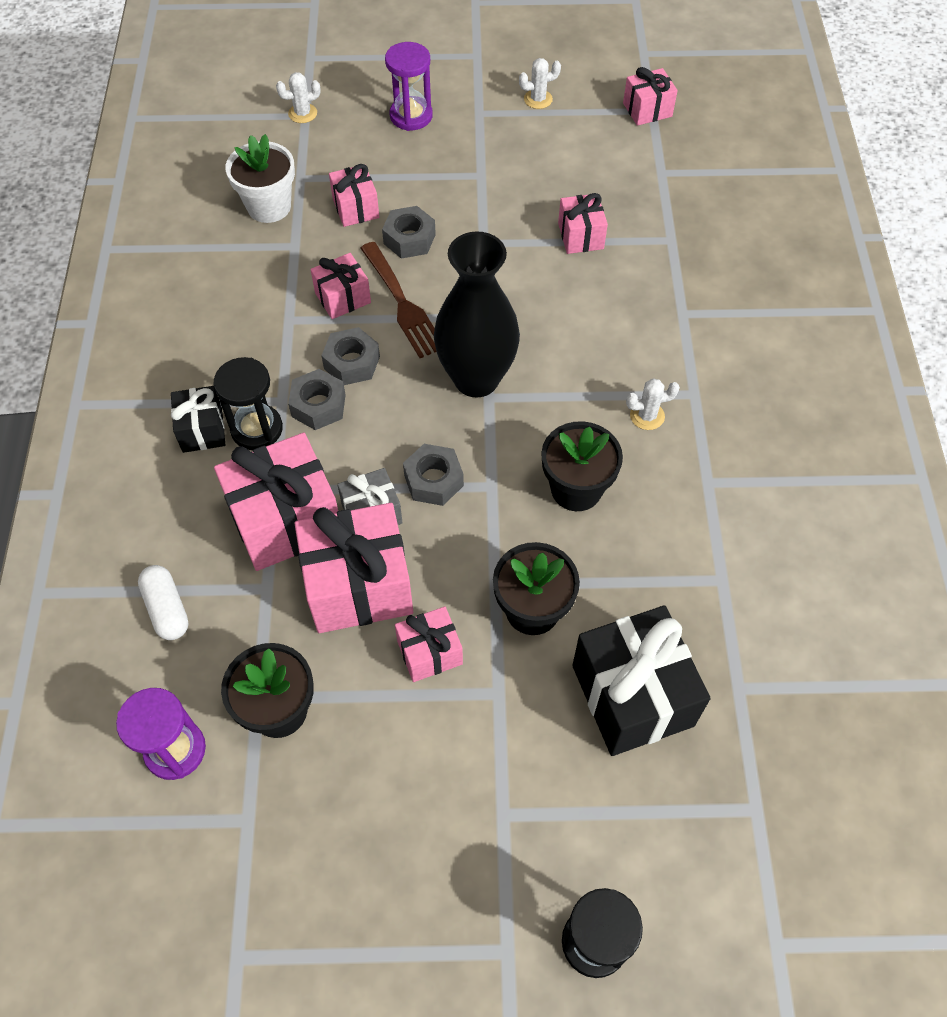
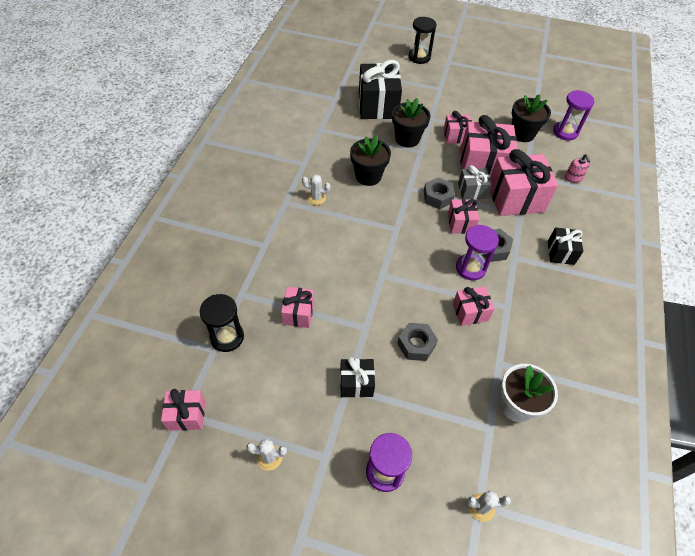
camera: 165 degrees left, 5 degrees down
(167, 609) = (573, 178): white capsule -> pink soap dispenser
(257, 429) = (529, 245): black hourglass -> black hourglass (227, 337)
(352, 363) = (470, 268): grey nut -> purple hourglass
(356, 208) = (450, 384): pink gift -> pink gift (460, 223)
(403, 304) = (432, 297): brown fork -> none
(471, 181) = (356, 383): none -> black gift
(476, 379) = (400, 240): black vase -> none

